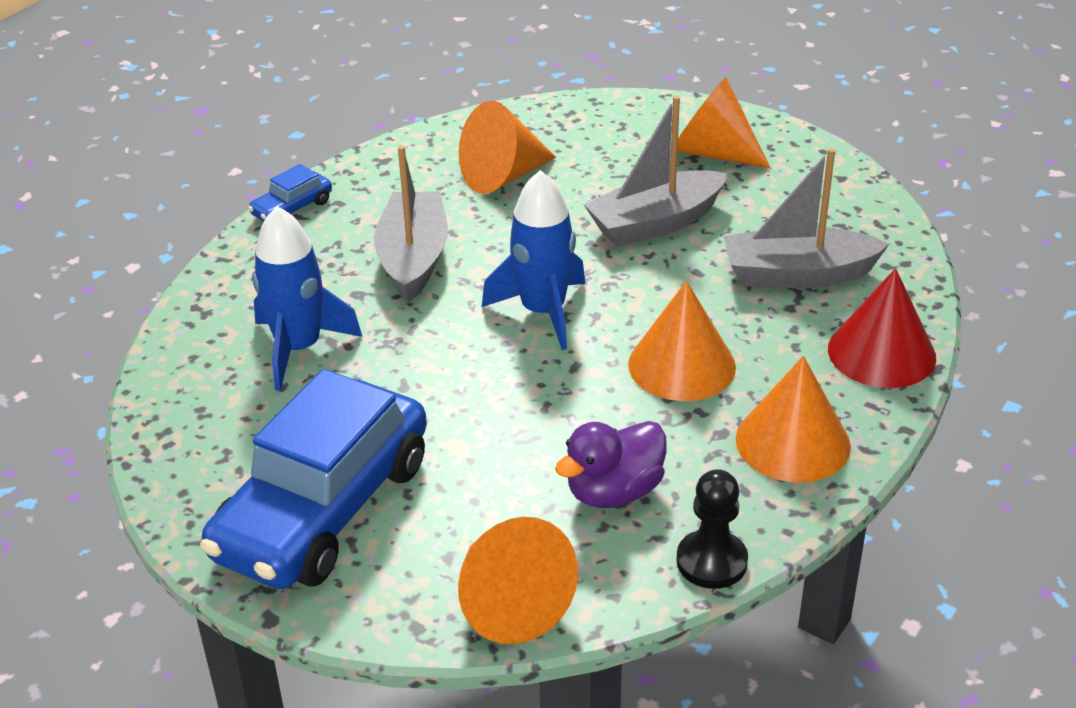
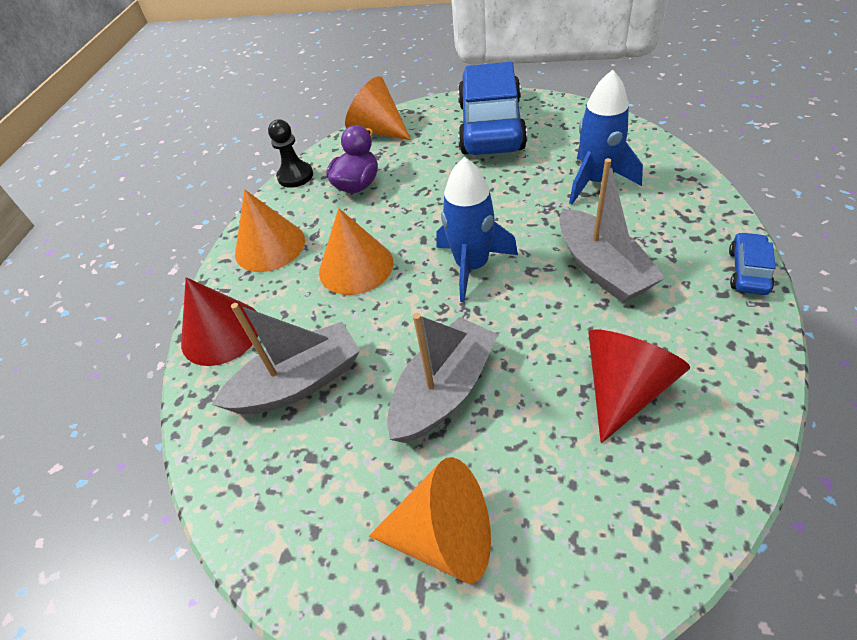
camera: 160 degrees right, 10 degrees up
(503, 176) = (624, 389): orange cone -> red cone

